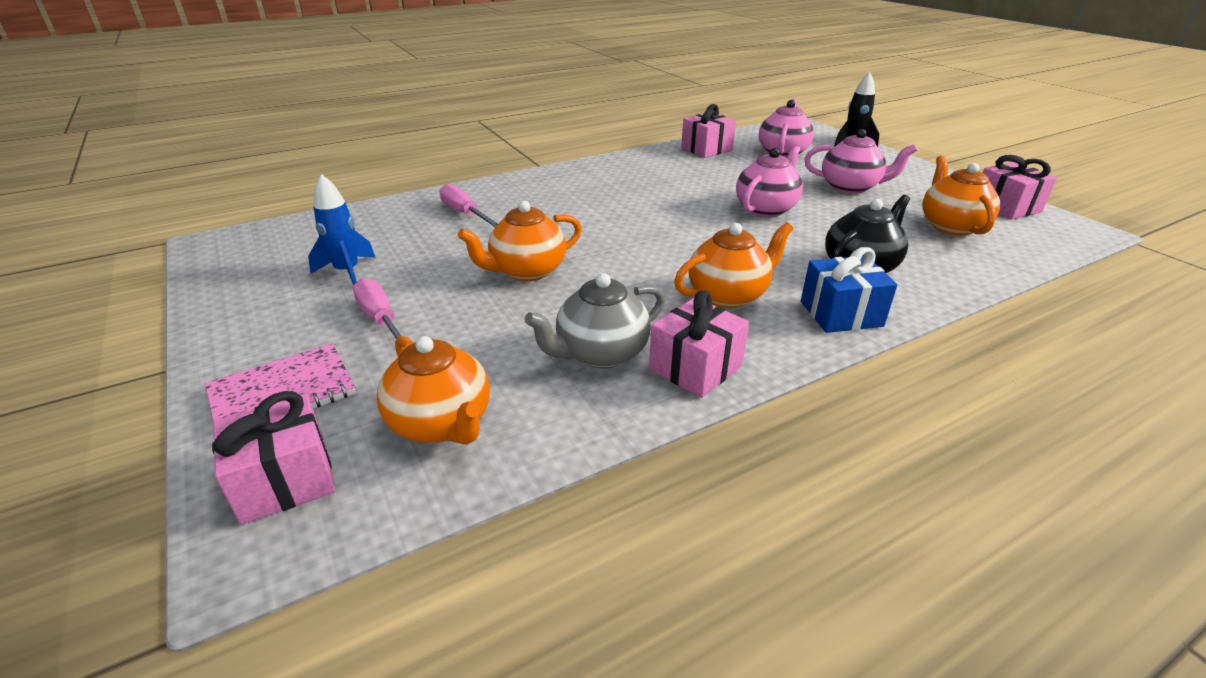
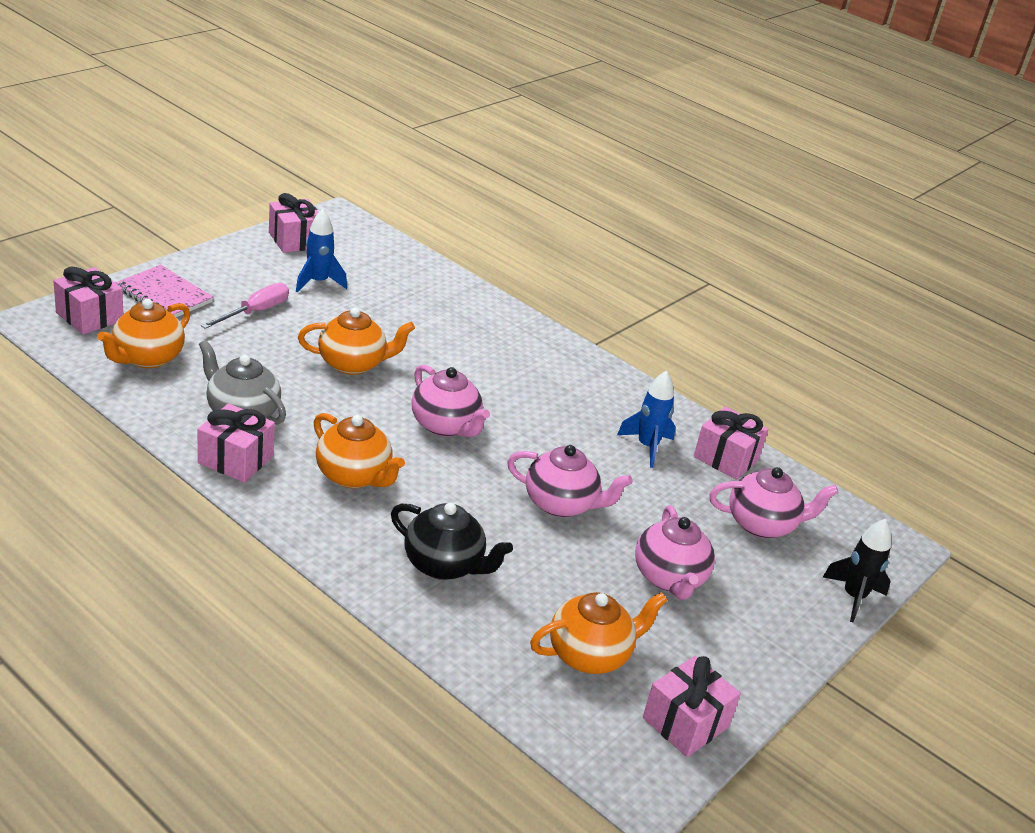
camera: 65 degrees right, 0 degrees up
(237, 276) = (294, 240): none -> pink gift
(465, 214) = (447, 316): pink screwdriver -> none
(526, 271) = (353, 364): orange teapot -> orange teapot turned 135 degrees clockwise
(649, 239) = (445, 426): none -> pink teapot
(690, 169) = (647, 447): none -> blue rocket
(841, 314) = (344, 543): blue gift -> none

